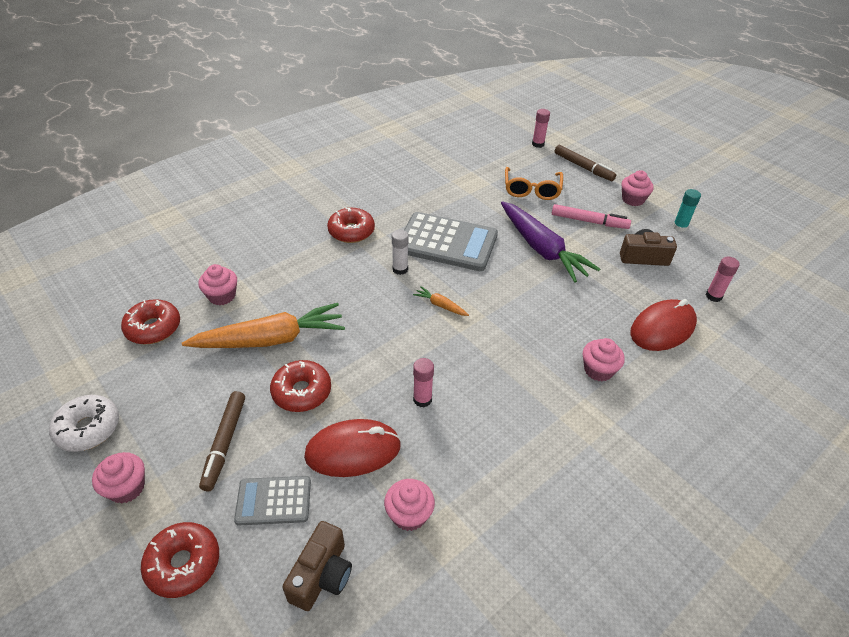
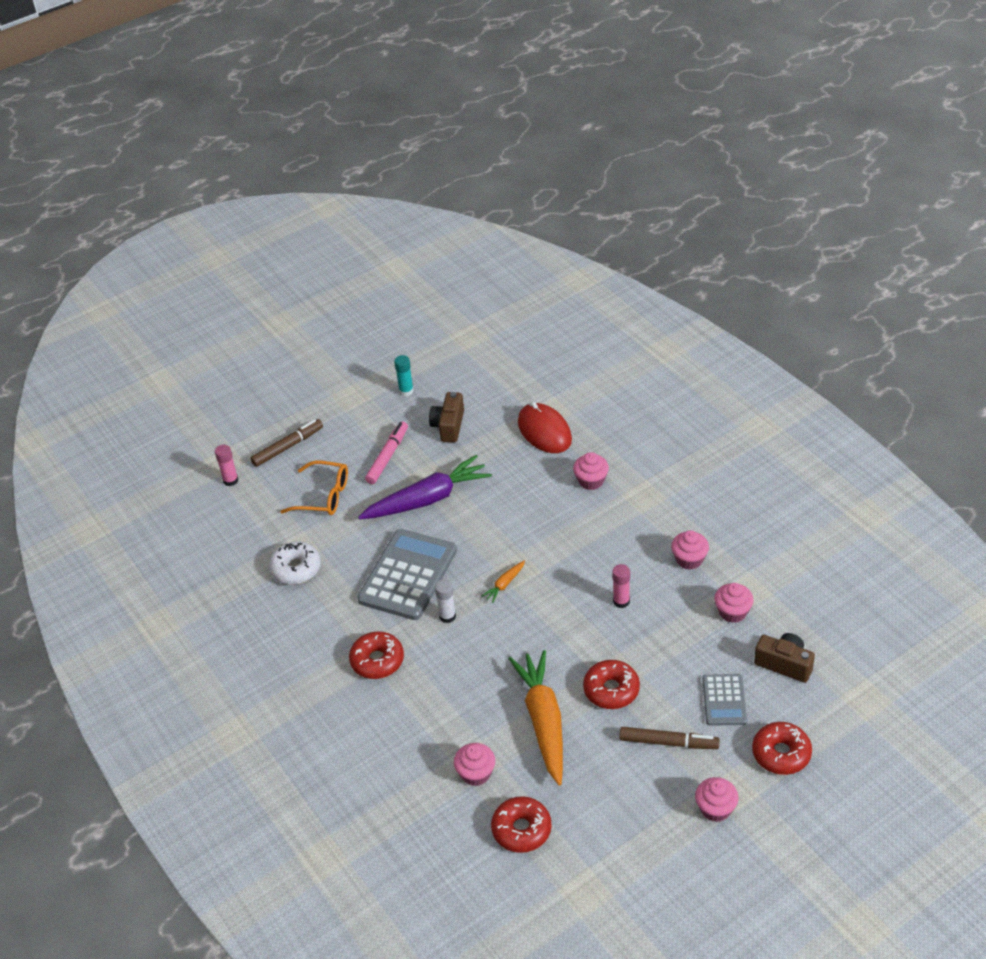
camera: 80 degrees left, 0 degrees up
(88, 428) = (653, 856): white donut -> white donut (296, 569)
(353, 450) = (675, 649): red mouse -> none
(633, 199) = (355, 417): pink cupcake -> pink cupcake (689, 559)
(713, 296) = (506, 390): pink glue stick -> none

